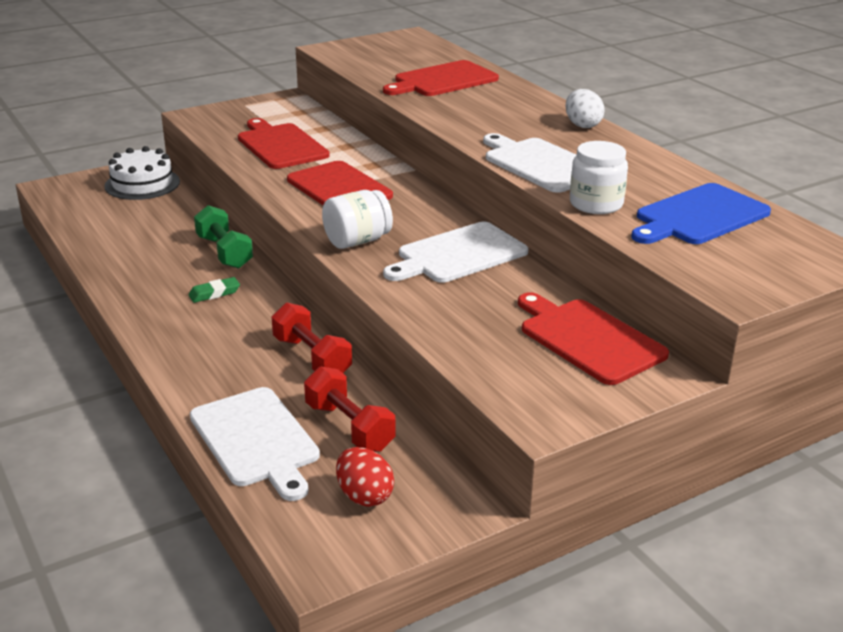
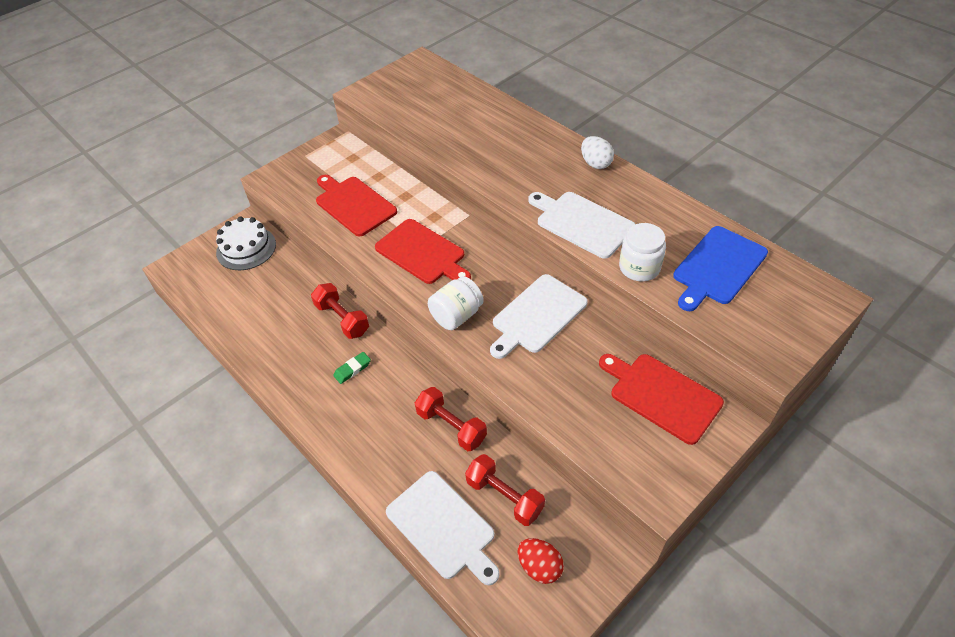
camera: 10 degrees left, 20 degrees up
(224, 252) = (342, 319): green dumbbell -> red dumbbell
(442, 80) = (468, 122): red cutting board -> none

